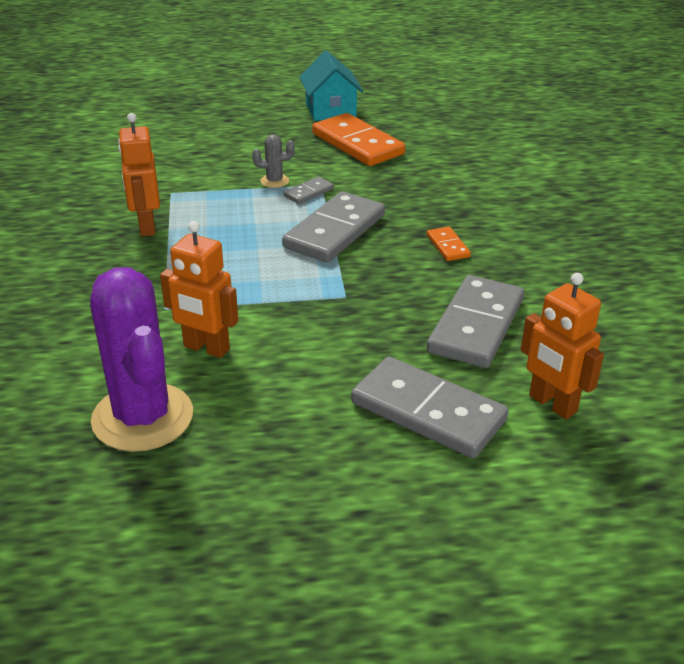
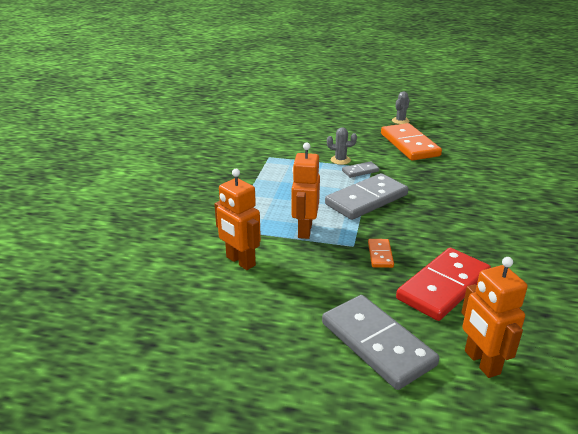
camera: 20 degrees right, 5 degrees down
(143, 417) = (175, 299): purple cactus -> none
(146, 227) = (242, 175): orange robot -> orange robot (304, 230)
(330, 110) = (400, 121): turquoise house -> grey cactus
(448, 246) = (446, 224): orange domino -> orange domino (380, 255)
(476, 325) = (443, 287): grey domino -> red domino

